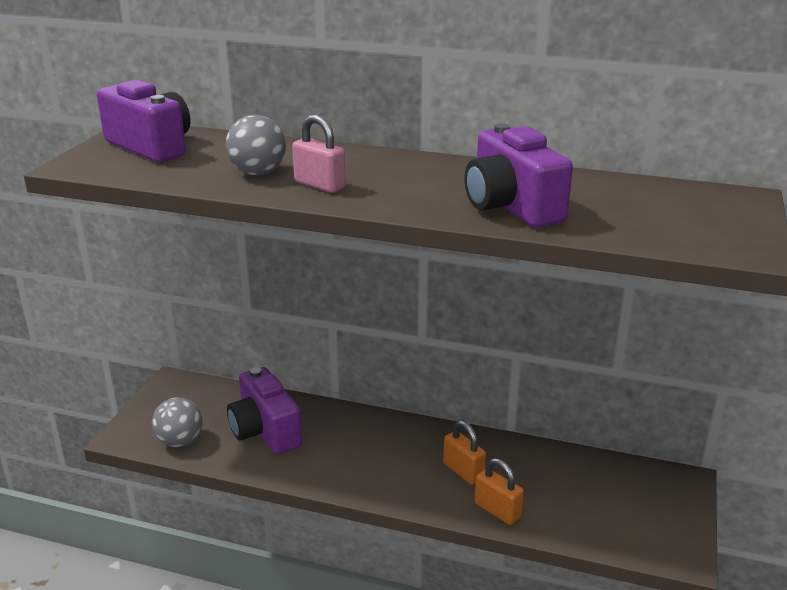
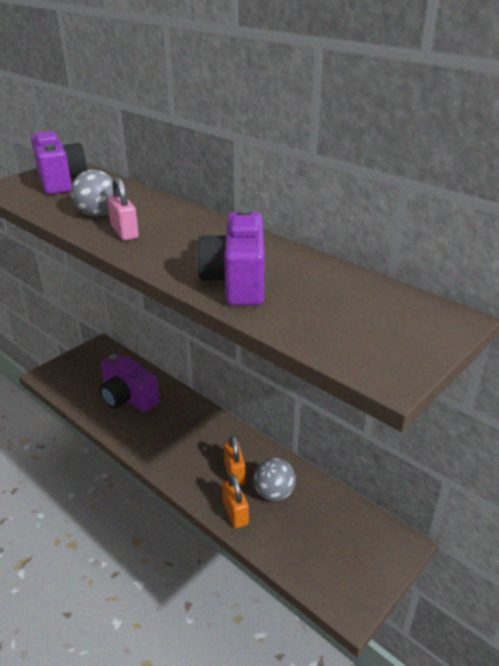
camera: 25 degrees right, 5 degrees up
(180, 441) = (73, 389): grey ball -> grey ball (274, 493)
(265, 431) = (128, 398): purple camera -> purple camera turned 45 degrees counterclockwise

